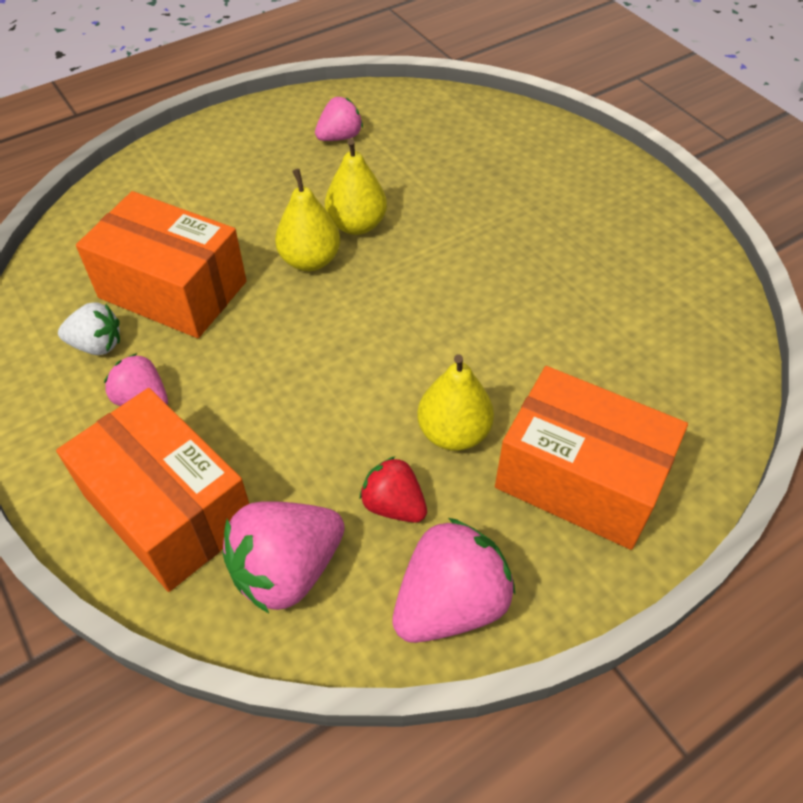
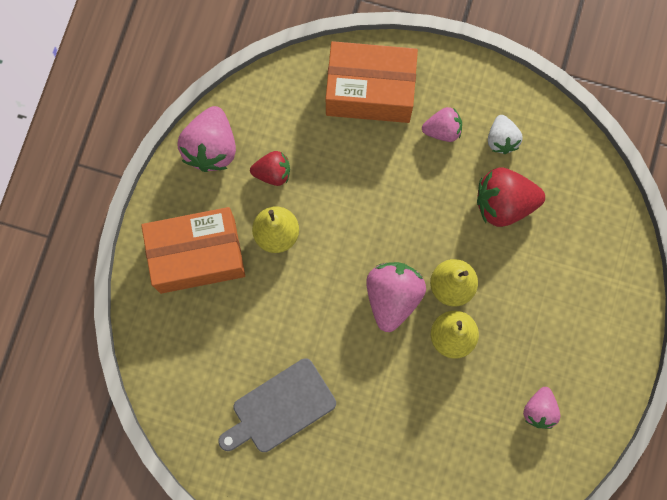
camera: 140 degrees right, 25 degrees up
(97, 345) = (501, 139): white strawberry -> white strawberry turned 60 degrees counterclockwise
(173, 289) = (504, 203): orange box -> red strawberry
(287, 570) = (292, 107): pink strawberry -> pink strawberry (392, 297)
(595, 277) = (280, 408): none -> grey cutting board

